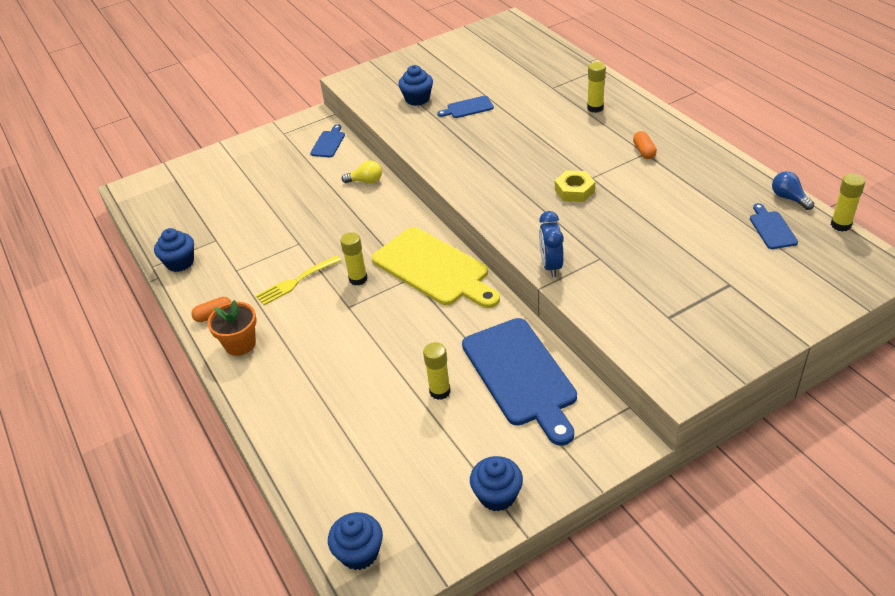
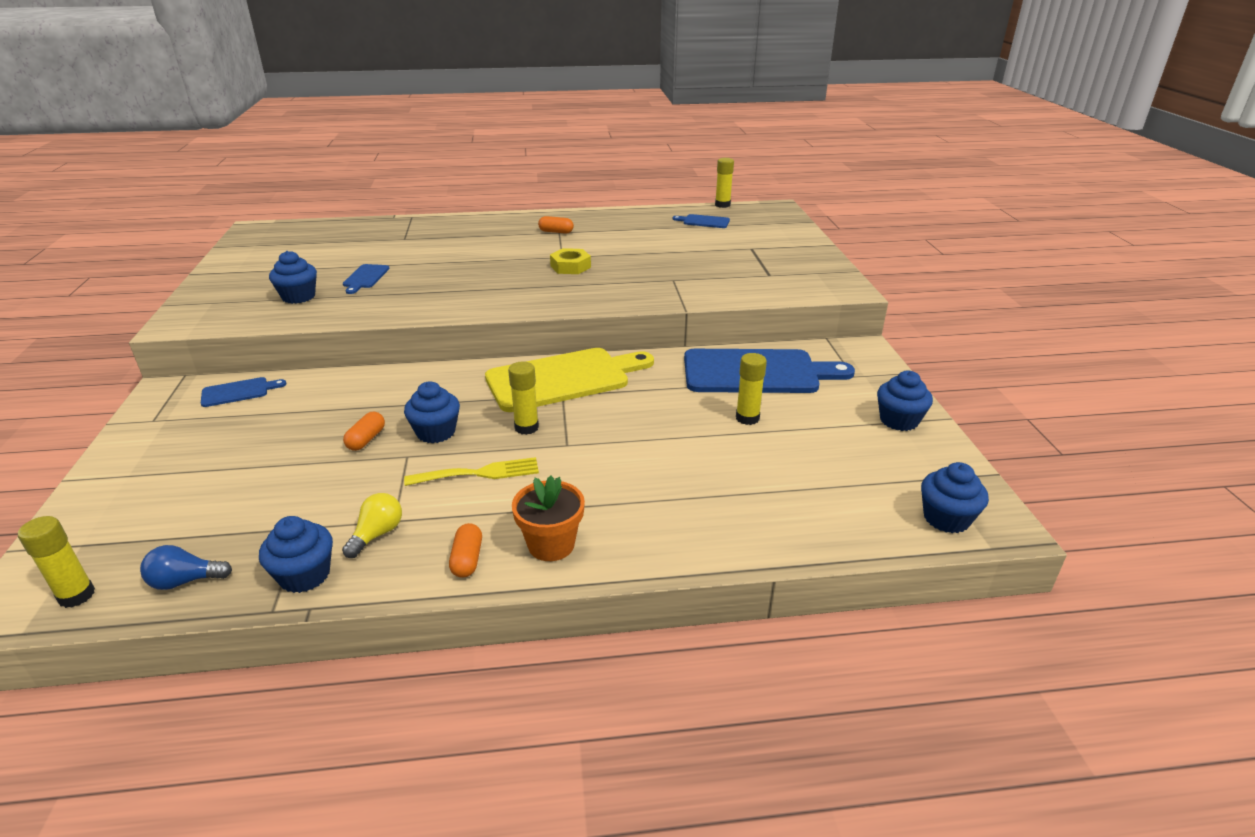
camera: 70 degrees left, 10 degrees down
(296, 282) = (479, 473): yellow fork -> yellow fork turned 90 degrees counterclockwise
(306, 218) = (366, 439): none -> orange capsule
(328, 143) = (238, 392): blue cutting board -> blue cutting board turned 120 degrees clockwise
(330, 242) = (436, 432): none -> blue cupcake
(366, 181) = (357, 384): yellow light bulb -> yellow light bulb (377, 534)
(551, 266) = (661, 299): blue clock -> none
(595, 108) = (466, 232): yellow glue stick -> yellow glue stick (76, 595)
(789, 198) = (677, 209): blue light bulb -> blue light bulb (185, 581)

